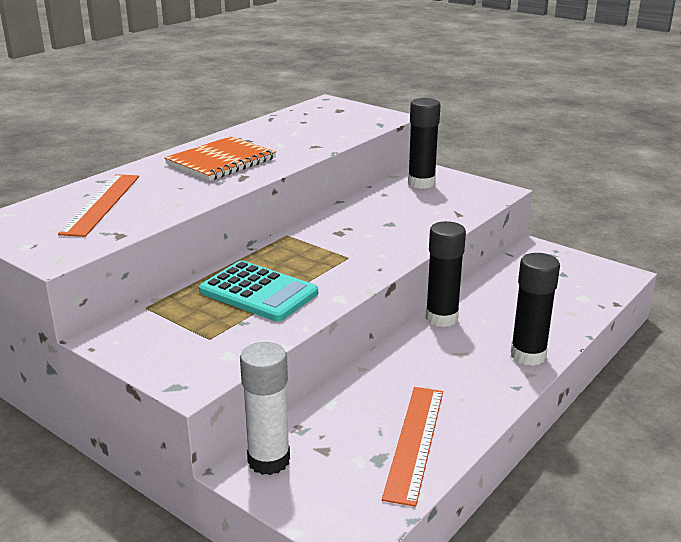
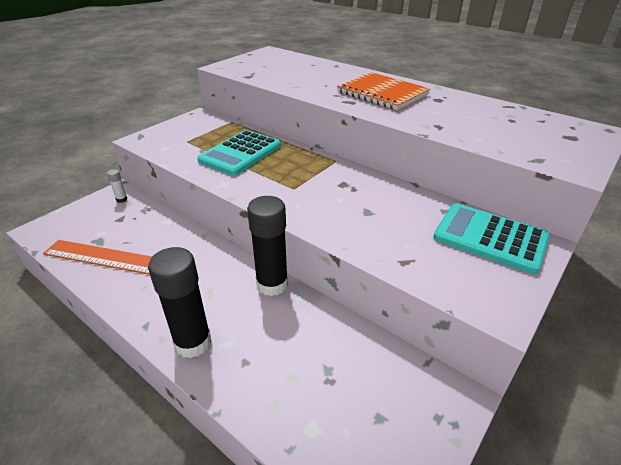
camera: 90 degrees right, 10 degrees up
(101, 204) = (296, 68): orange ruler -> none
(268, 460) = (121, 199): white glue stick -> white glue stick, size x0.42
(421, 183) = (490, 238): black glue stick -> turquoise calculator

